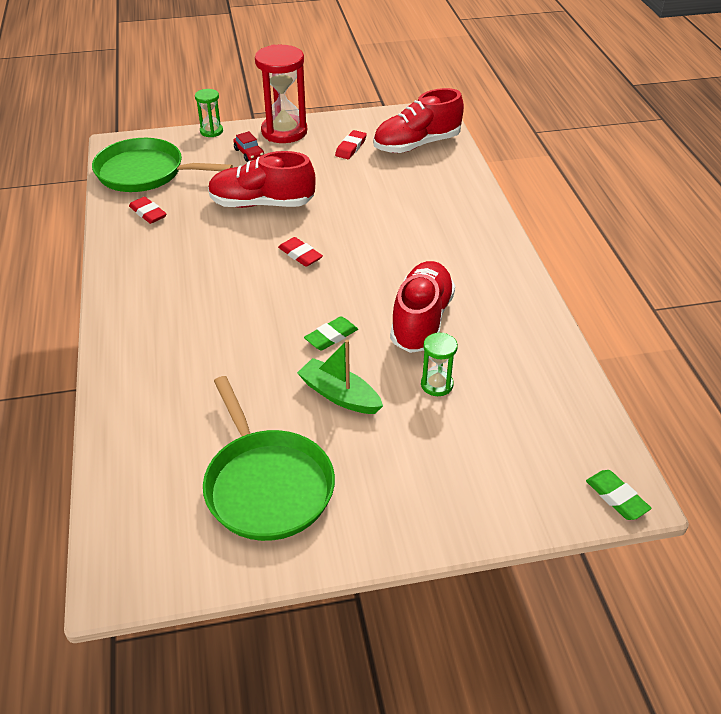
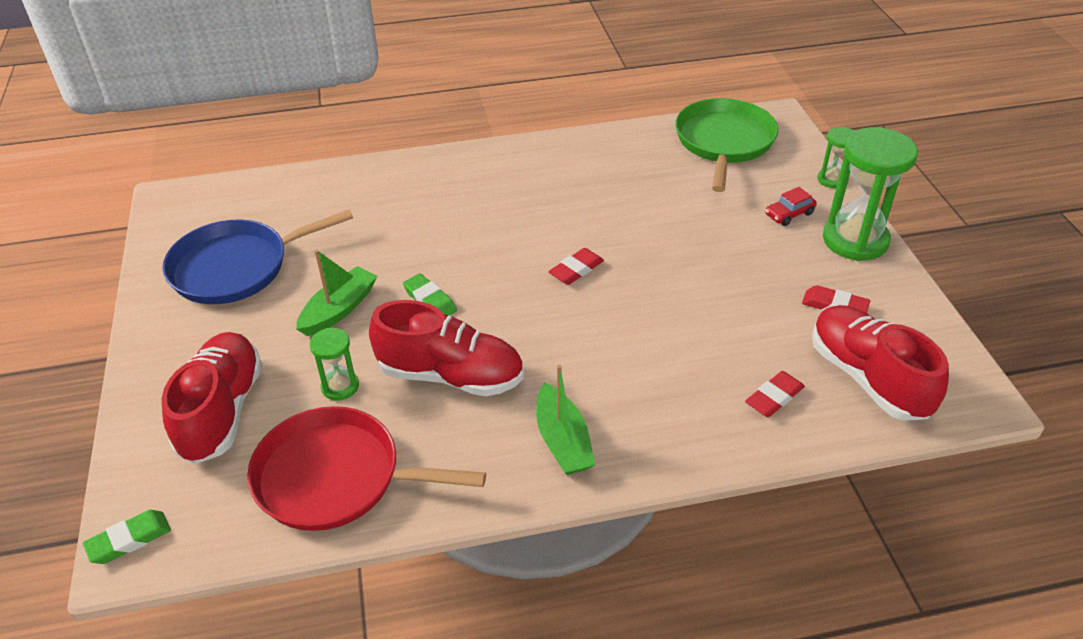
camera: 90 degrees right, 0 degrees up
(148, 213) = (644, 154): red eraser -> red eraser (774, 397)
(262, 204) = (676, 233): red shoe -> red shoe (222, 411)
(267, 485) = (236, 267): green pan -> blue pan
(284, 132) = (855, 240): red hourglass -> green hourglass
(481, 265) = (563, 441): none -> green boat
(531, 378) = (336, 477): none -> red pan

